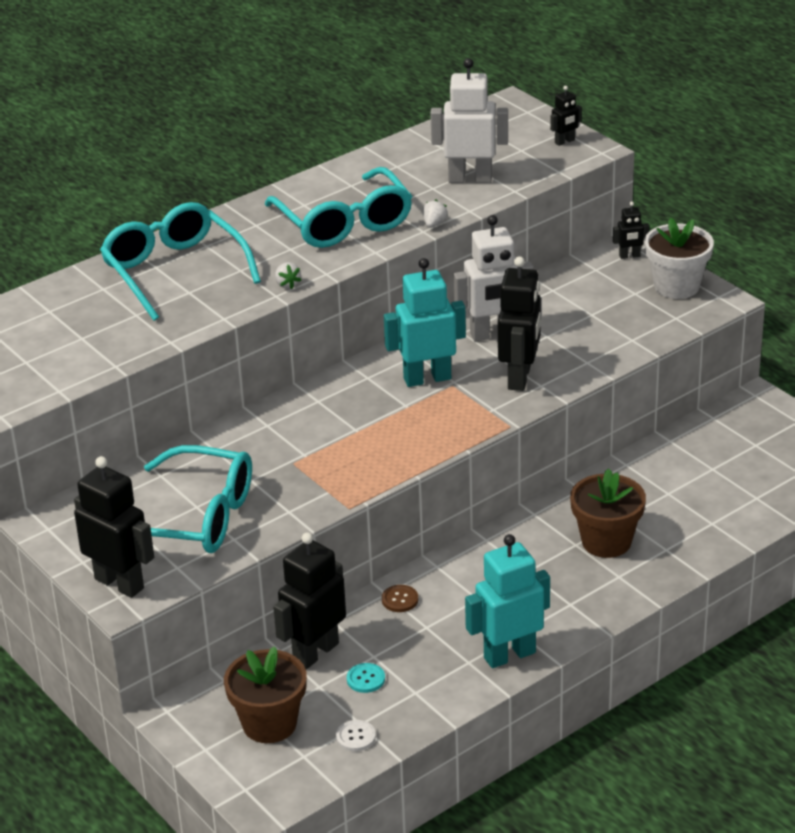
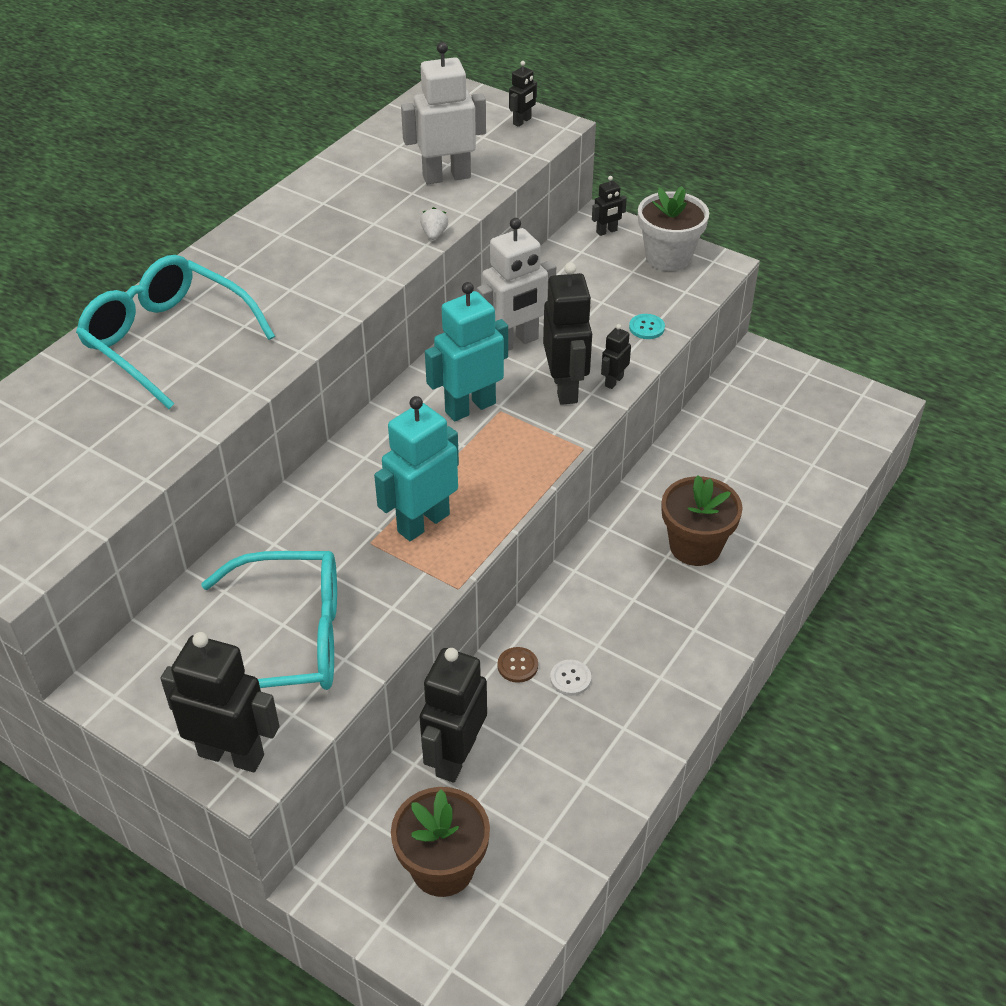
camera: 20 degrees left, 10 degrees up
(287, 284) = (306, 334): white strawberry -> none
(344, 223) = (336, 248): turquoise glasses -> none
(356, 737) = (546, 859): white button -> white button (570, 678)
(365, 679) = (524, 778): turquoise button -> turquoise button (646, 327)
(509, 655) = (662, 708): turquoise robot -> turquoise robot (423, 522)
(566, 379) = (613, 381): none -> black robot

